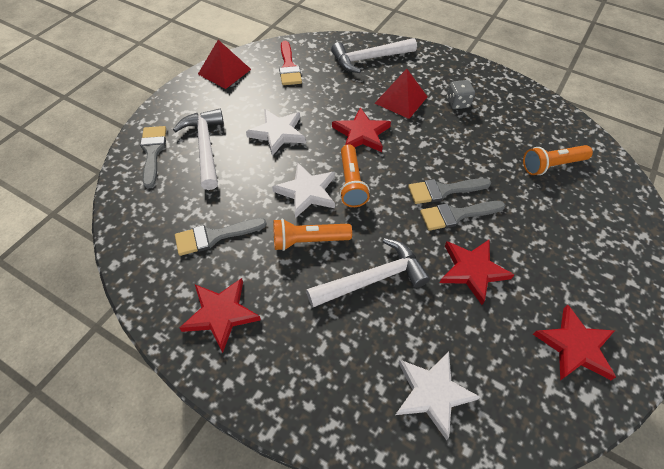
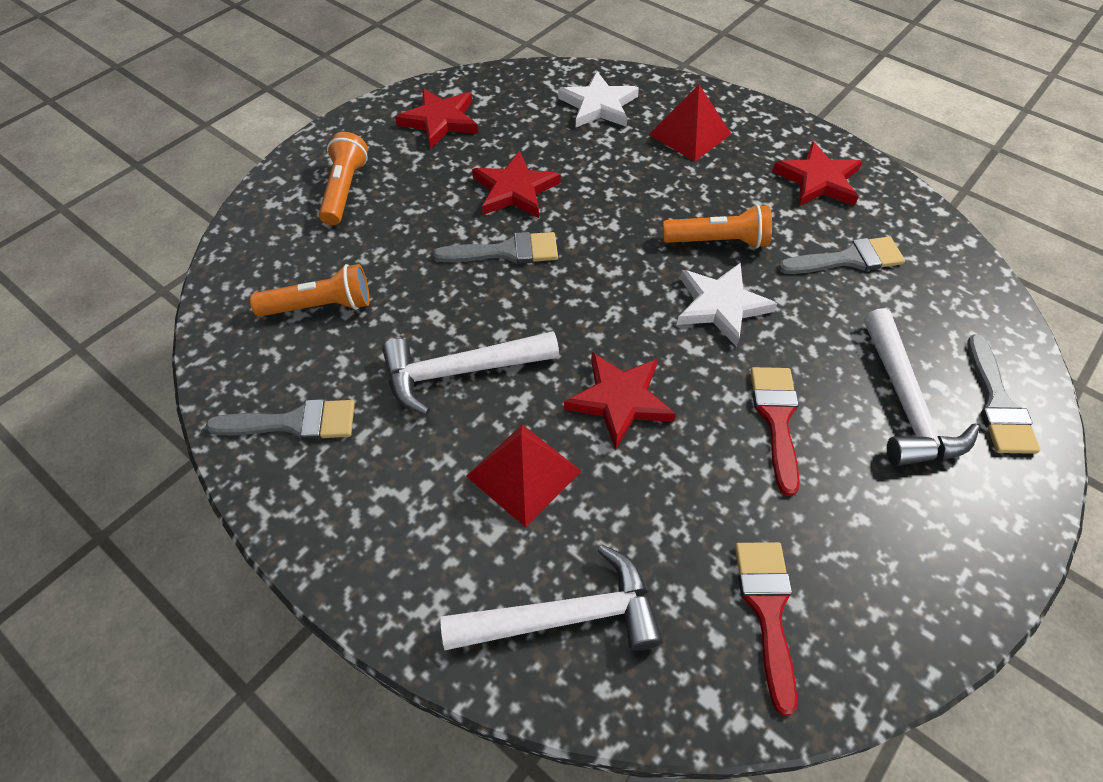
camera: 170 degrees left, 0 degrees up
(224, 71) = (925, 613): red pyramid -> red pyramid (690, 134)
(277, 133) = (776, 419): white star -> red brush
(351, 183) = (650, 312): orange flashlight -> orange flashlight (344, 190)
(373, 279) = (639, 194): white hammer -> white hammer (460, 372)
(443, 190) = (511, 286): grey brush -> grey brush (294, 423)
(457, 103) = (411, 451): grey dice -> none

